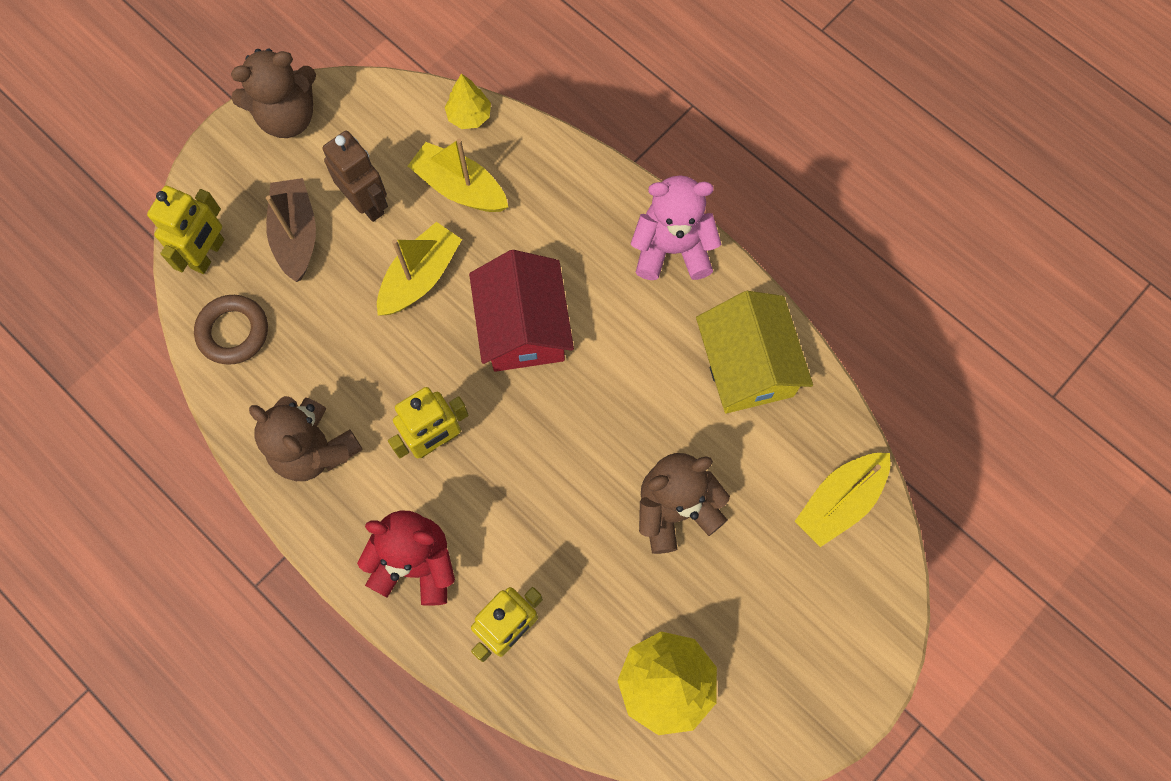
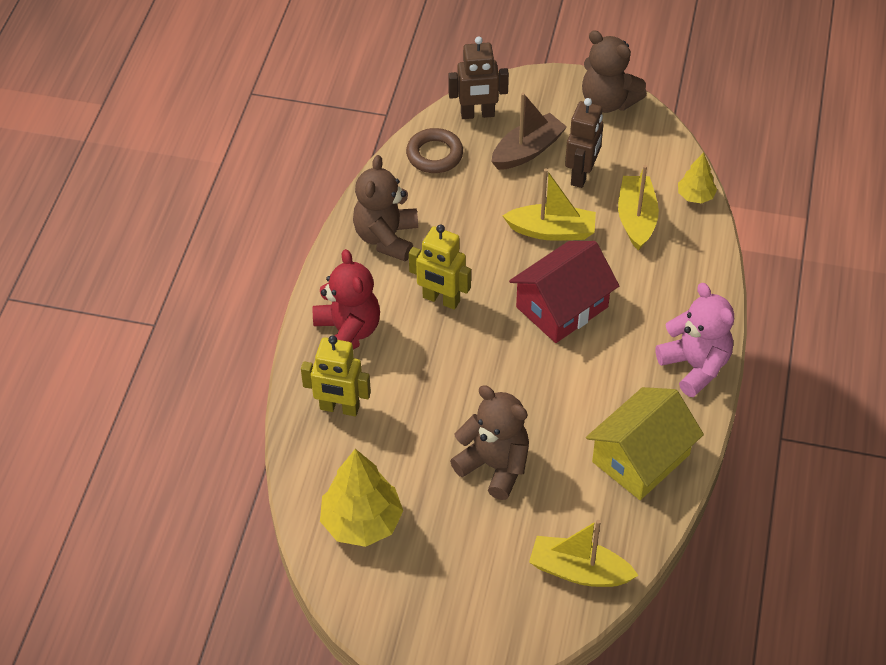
camera: 60 degrees right, 20 degrees down
(208, 254) = (477, 114): yellow robot -> brown robot

